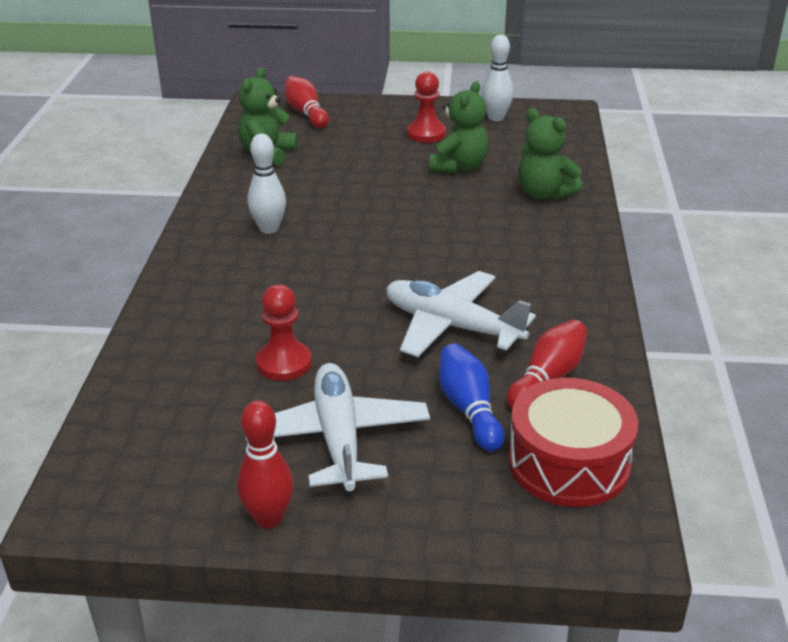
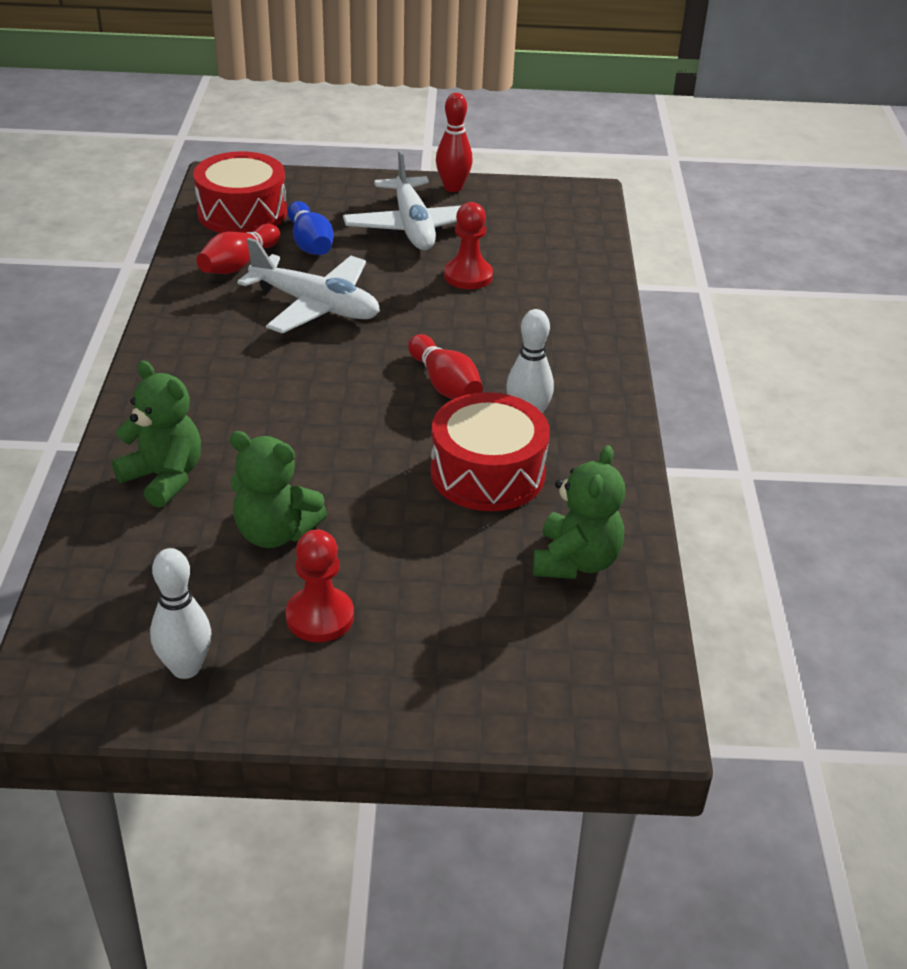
camera: 175 degrees right, 5 degrees up
(306, 113) = (542, 680): red bowling pin -> red bowling pin (445, 384)
(311, 195) = (487, 473): none -> red drum
(459, 166) = (275, 533): green teddy bear -> green teddy bear turned 90 degrees counterclockwise

